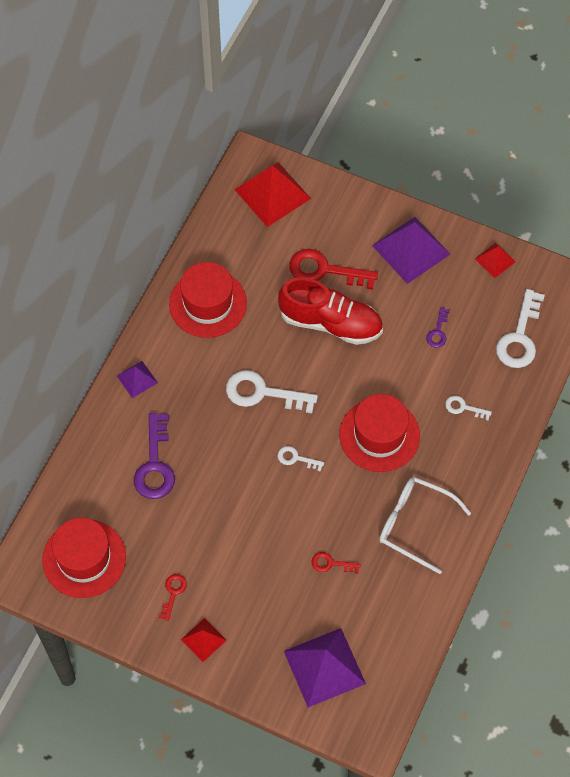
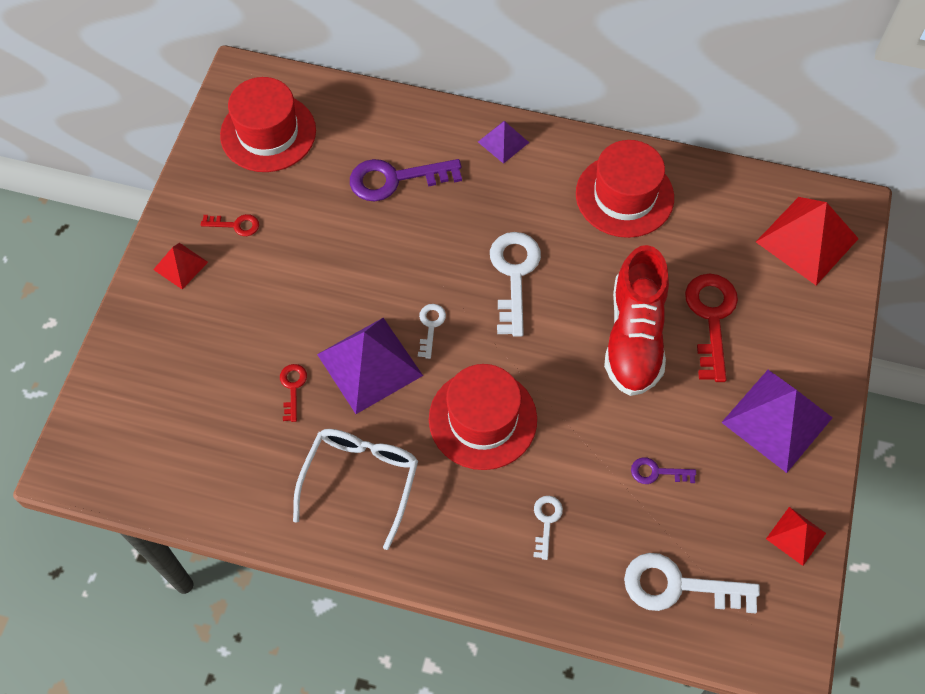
camera: 80 degrees right, 0 degrees up
(324, 667) = (155, 401): purple pyramid -> purple pyramid (369, 365)

